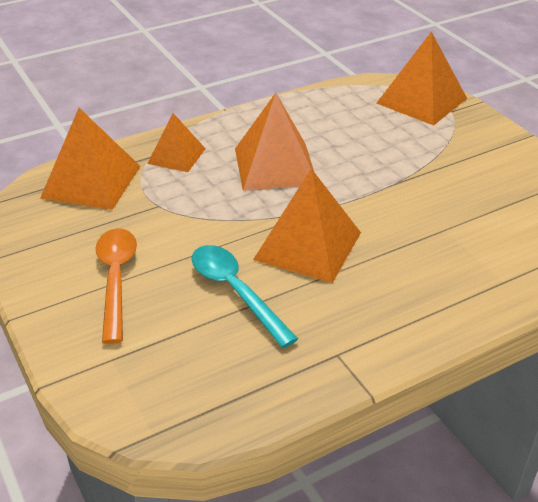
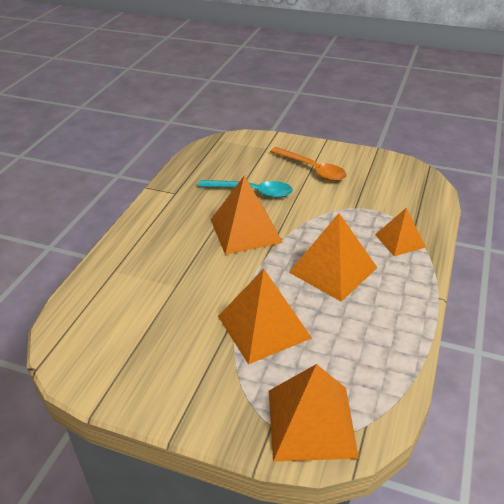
camera: 140 degrees right, 0 degrees up
(91, 181) = (411, 200): orange pyramid -> orange pyramid (264, 327)

